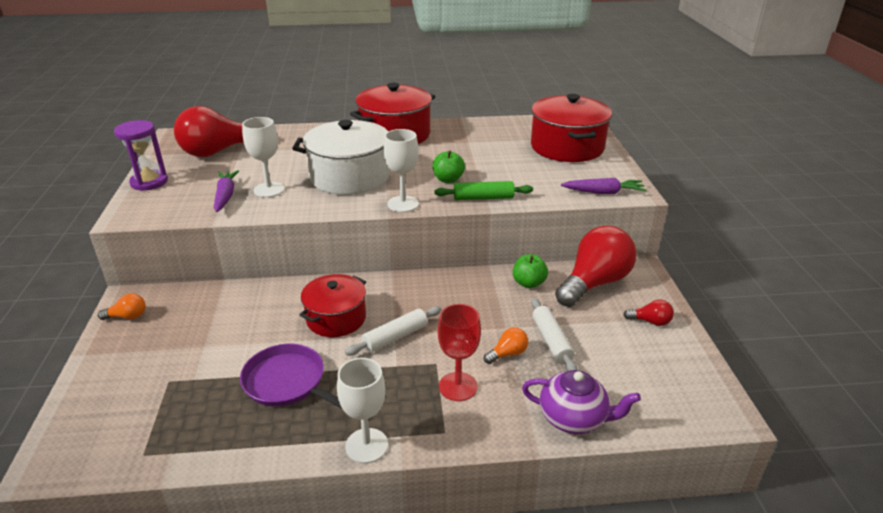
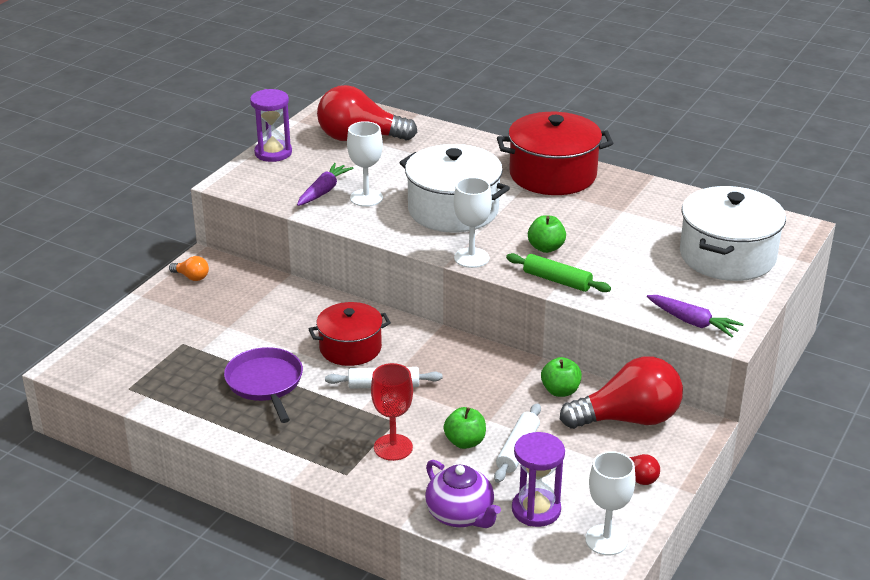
camera: 35 degrees right, 0 degrees up
(366, 445) = (280, 455): white goblet -> white goblet (606, 540)
(507, 354) = (465, 442): orange light bulb -> green apple
(567, 147) = (727, 256): red pot -> white pot
(620, 383) = (536, 510): none -> purple hourglass

